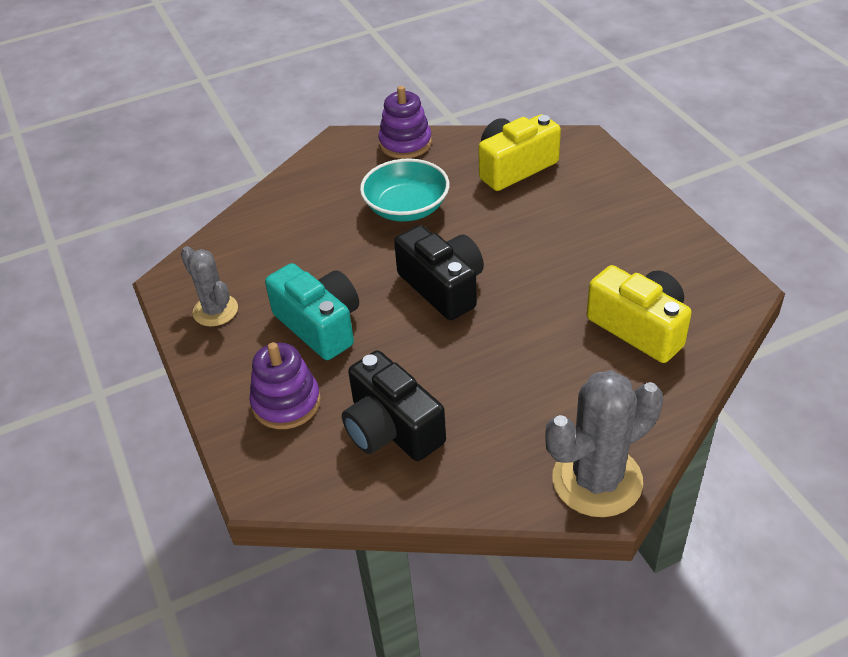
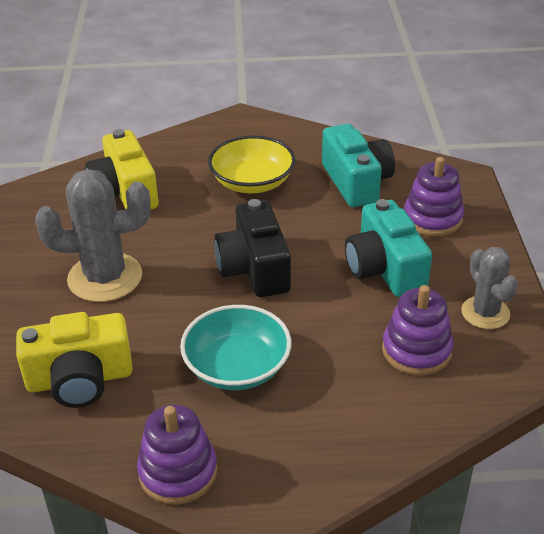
camera: 160 degrees left, 5 degrees down
(270, 261) = (416, 350): none -> purple stacking toy
(391, 428) = (356, 182): black camera -> turquoise camera
(512, 387) = (252, 182): none -> yellow bowl
(597, 480) = (239, 125): grey cactus -> grey cactus (105, 277)

